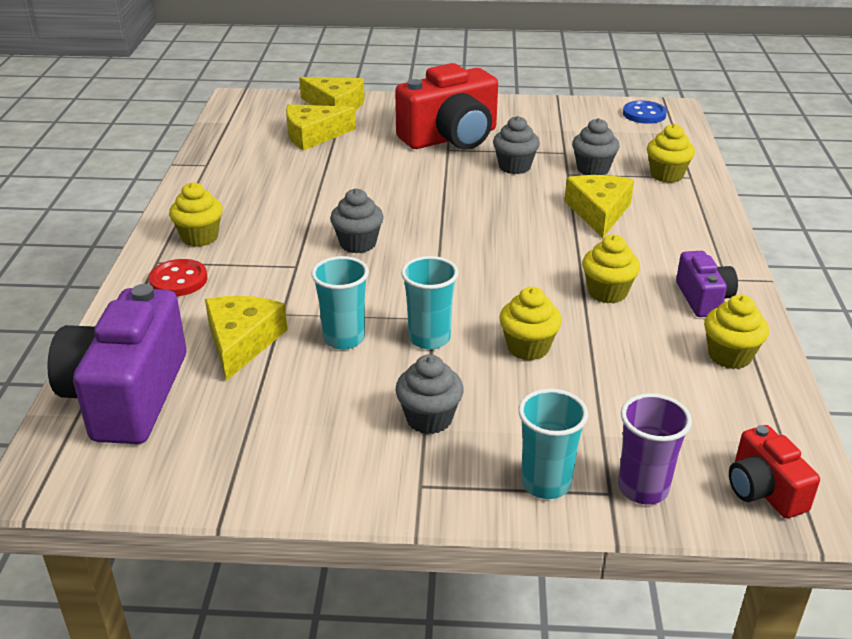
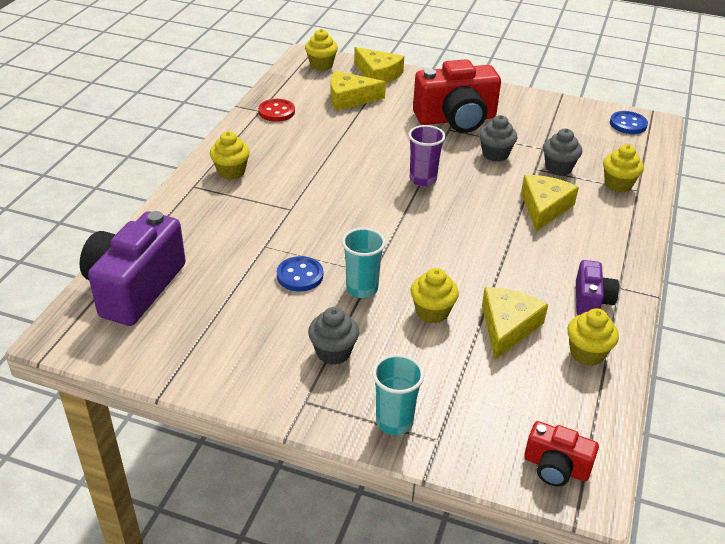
camera: 15 degrees right, 5 degrees up
(178, 280) = (203, 204): red button -> red button (276, 112)
(242, 342) = (227, 263): yellow cheese -> yellow cheese (507, 327)
(344, 339) = (300, 275): turquoise cup -> blue button
(358, 244) = (343, 199): grey cupcake -> none
(607, 292) = (516, 279): yellow cupcake -> yellow cupcake (321, 65)
(643, 488) = (464, 443): purple cup -> purple cup (423, 180)
(764, 490) = (556, 467): red camera -> red camera turned 60 degrees counterclockwise

